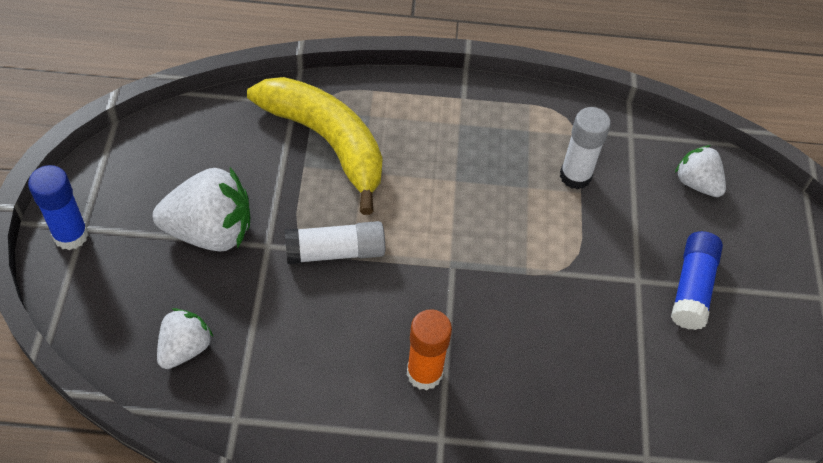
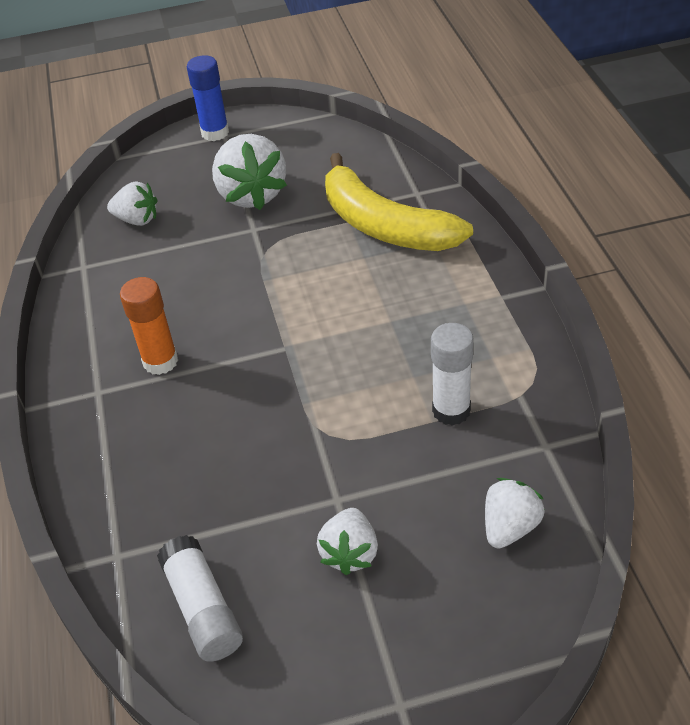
camera: 80 degrees right, 10 degrees down
(327, 142) = (384, 225): yellow banana -> yellow banana turned 105 degrees clockwise
(335, 252) = (265, 268): white glue stick -> white glue stick (203, 609)
(692, 287) = (350, 553): blue glue stick -> white strawberry

